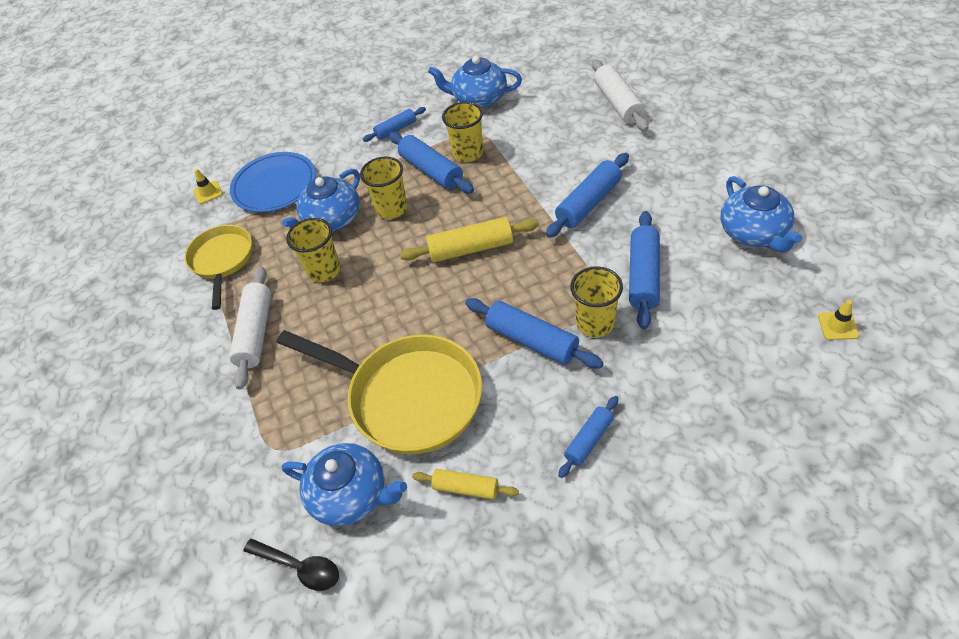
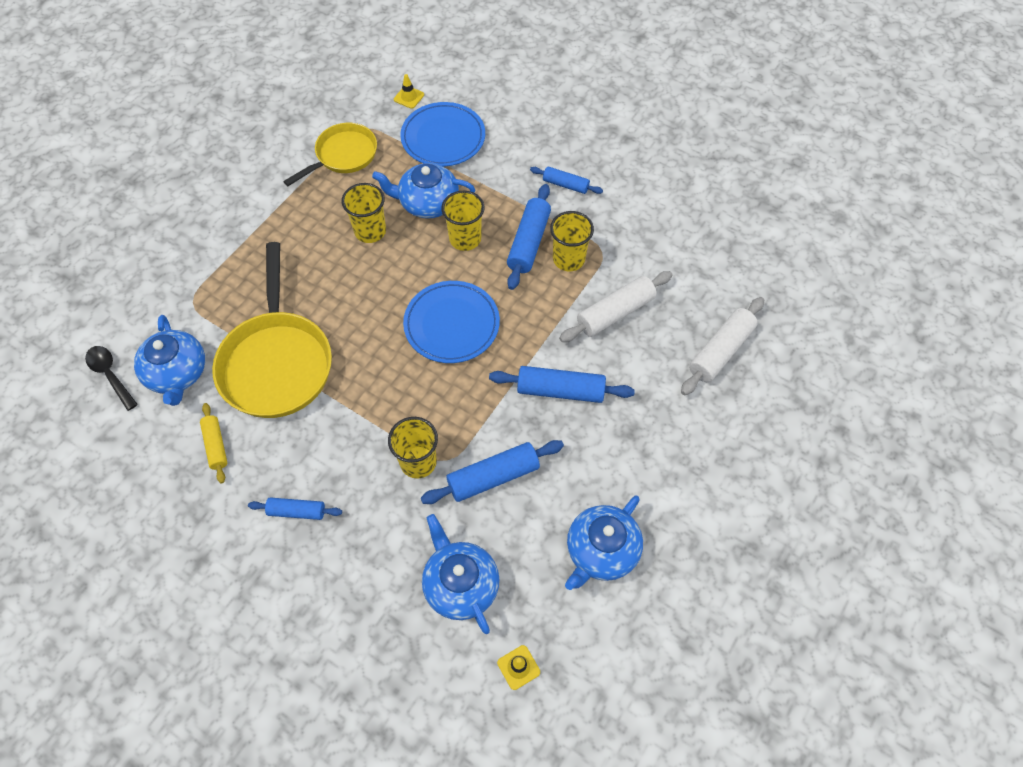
camera: 50 degrees right, 10 degrees up
(256, 332) = (286, 224): white rolling pin -> white rolling pin (615, 313)
(300, 567) = (110, 375): black spoon -> black spoon turned 150 degrees clockwise
(471, 249) = (452, 324): yellow rolling pin -> blue plate
(479, 98) = (650, 227): blue teapot -> blue teapot (460, 584)
(532, 340) = (375, 422): blue rolling pin -> none

